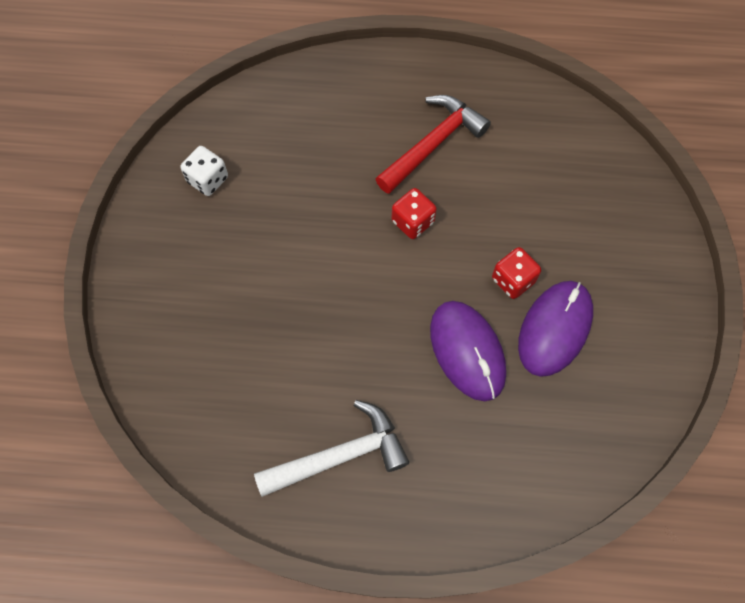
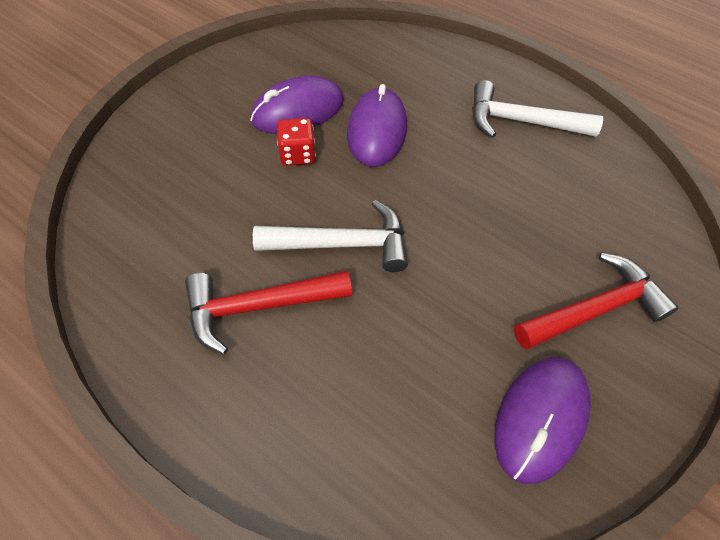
camera: 150 degrees left, 10 degrees down
(196, 280) = (595, 309): none -> red hammer
(207, 179) = (540, 419): white dice -> purple mouse
(412, 221) = (343, 244): red dice -> white hammer

